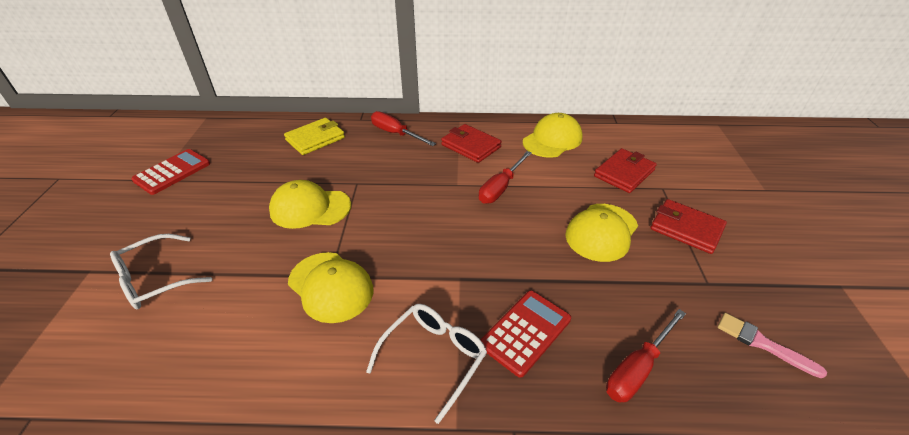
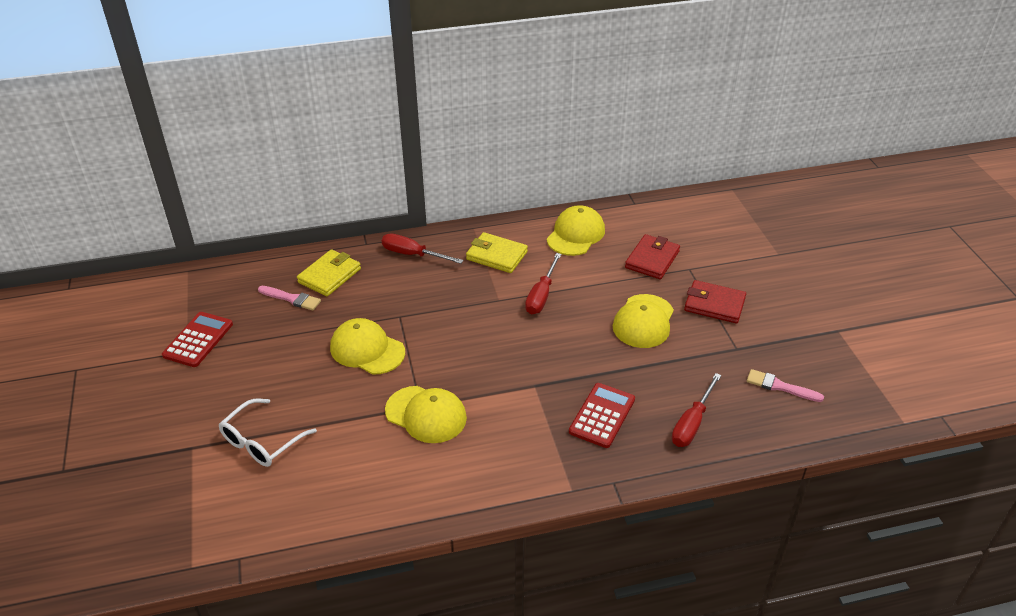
camera: 15 degrees left, 0 degrees up
(272, 152) = (292, 299): none -> pink brush
(310, 208) = (367, 350): yellow cap -> yellow cap turned 45 degrees clockwise
(434, 357) = (537, 448): white glasses -> none
(471, 146) = (496, 255): red wallet -> yellow wallet

